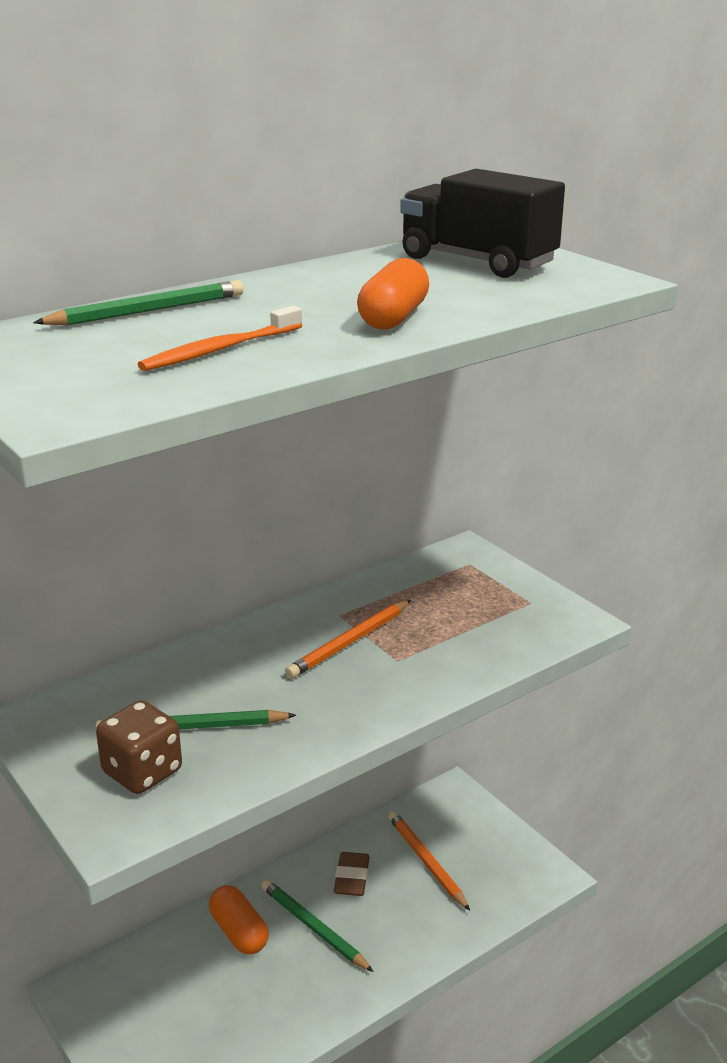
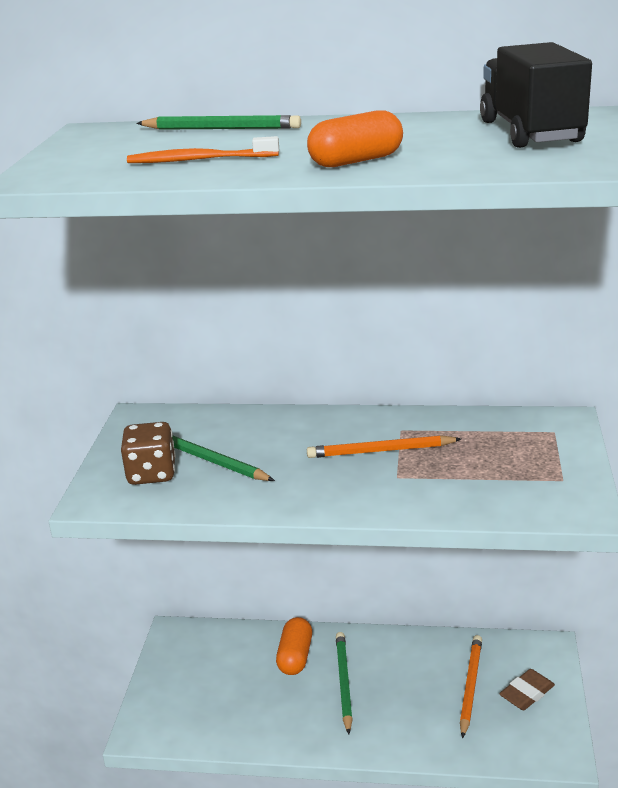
camera: 45 degrees right, 0 degrees up
(351, 878) = (404, 666): brown eraser -> brown eraser (526, 693)

